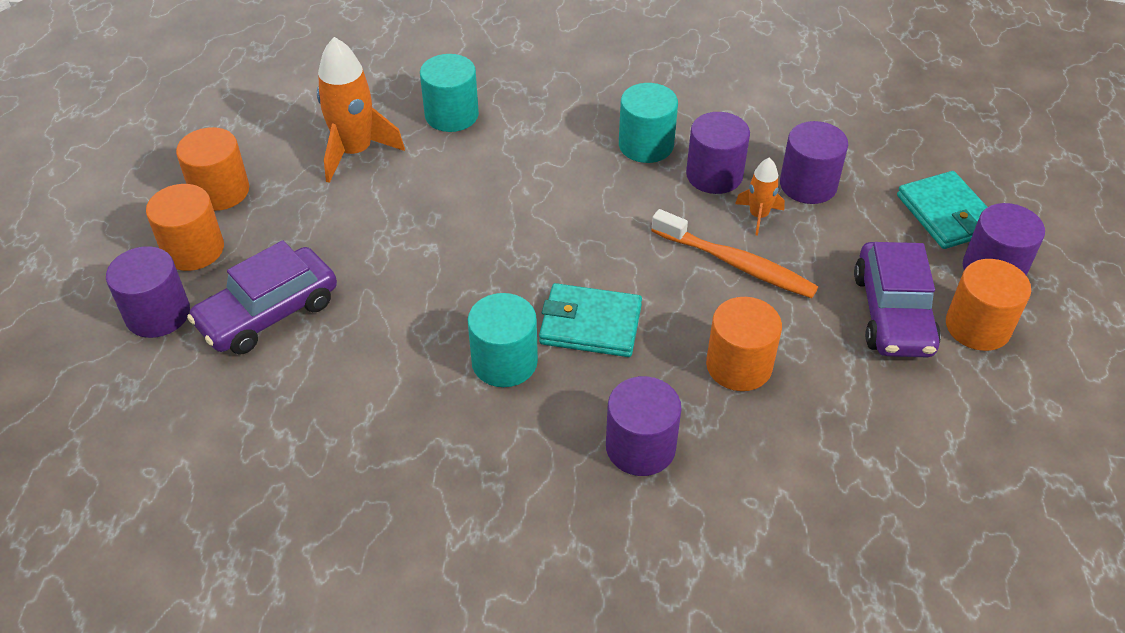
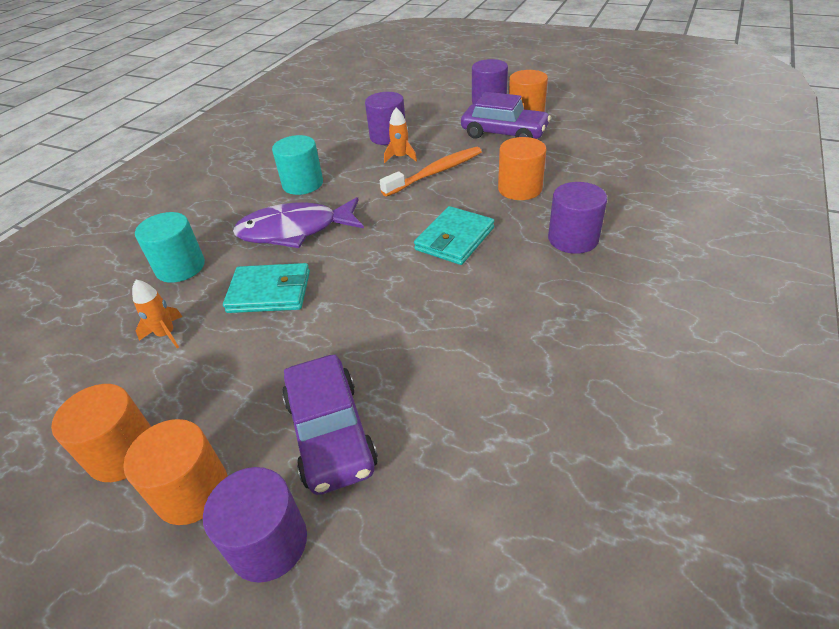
camera: 65 degrees left, 5 degrees down
(355, 152) = (166, 334): orange rocket -> orange rocket, size x0.53
(504, 362) = (470, 286): turquoise cylinder -> none
(548, 176) = (295, 231): none -> purple fish
(714, 175) = (353, 165): purple cylinder -> none
(946, 214) = (441, 104): turquoise wallet -> turquoise wallet (269, 292)

